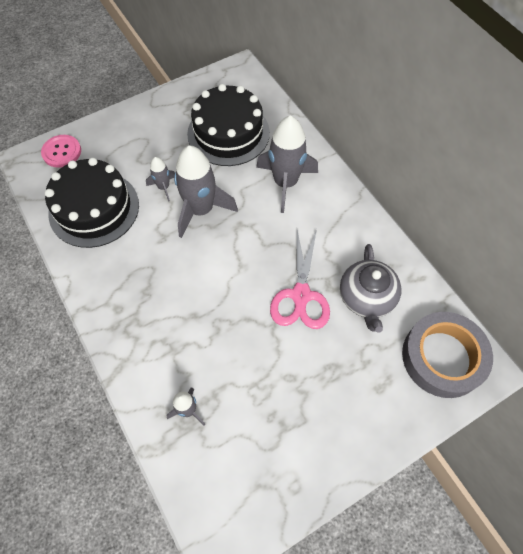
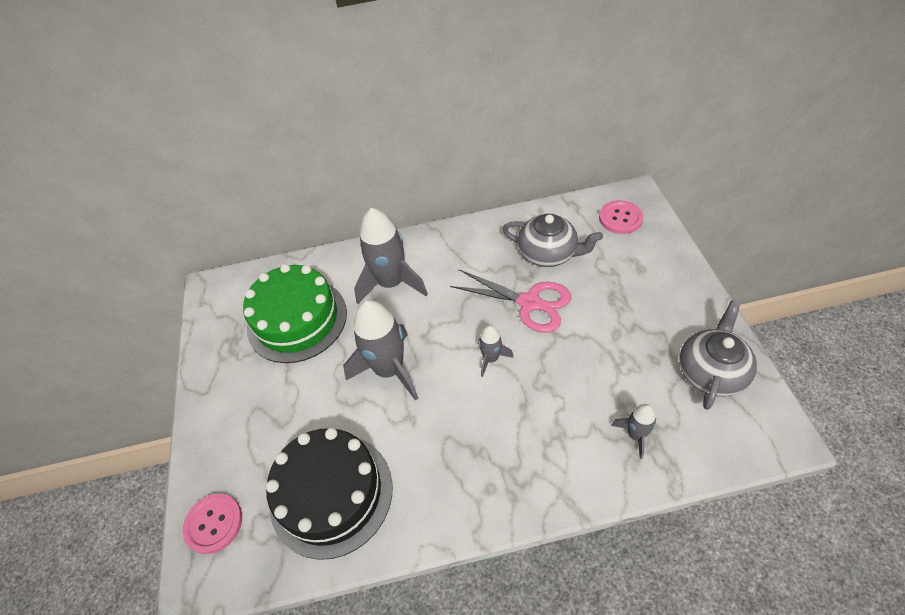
camera: 65 degrees left, 10 degrees down
(163, 187) = (338, 403): grey rocket -> grey rocket (491, 358)
(228, 133) = (297, 319): black cake -> green cake
(272, 472) = (711, 371): none -> grey teapot
(443, 357) = (620, 218): grey tape -> pink button

